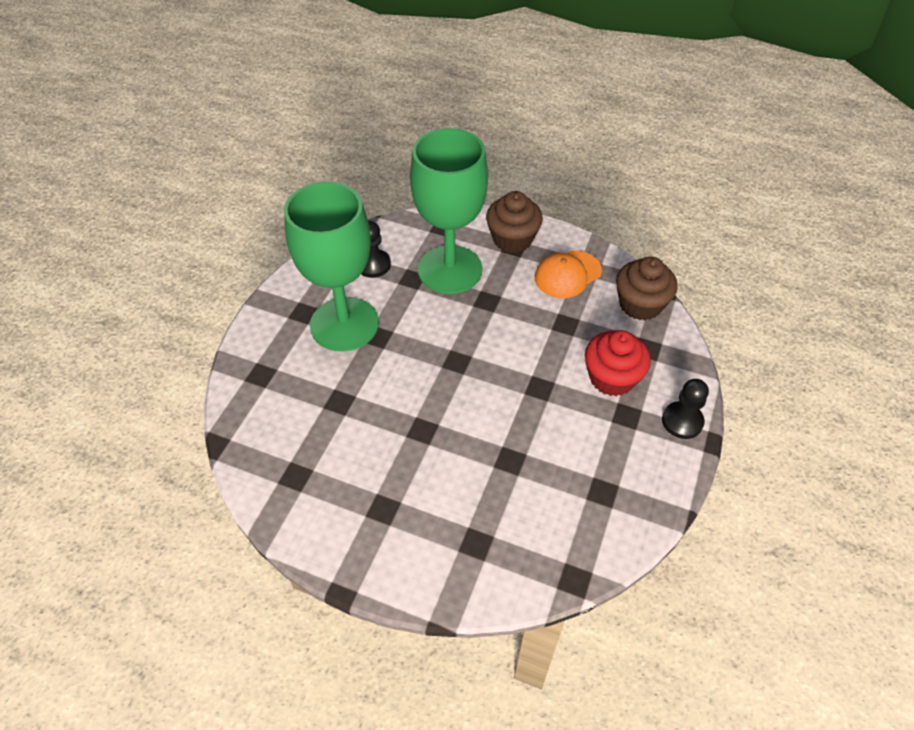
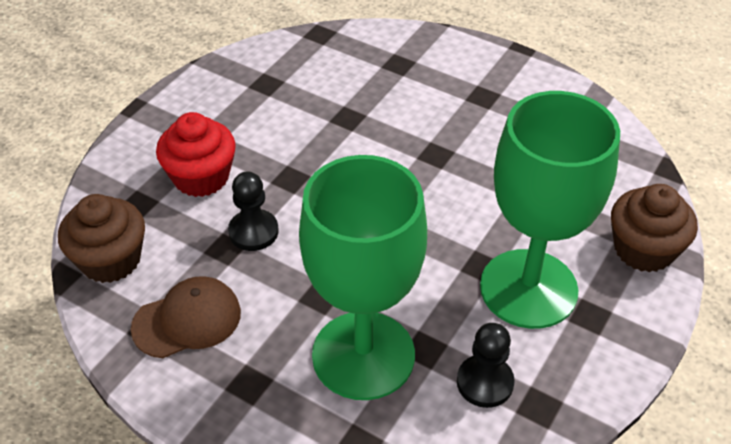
camera: 170 degrees left, 5 degrees down
(512, 239) = (246, 399): brown cupcake -> brown cupcake (643, 249)
(567, 274) = (187, 320): orange cap -> brown cap
(682, 421) = (150, 127): black pawn -> black pawn (253, 232)

